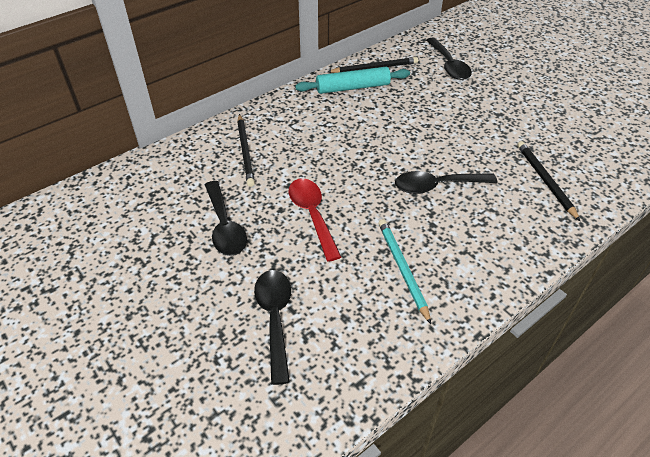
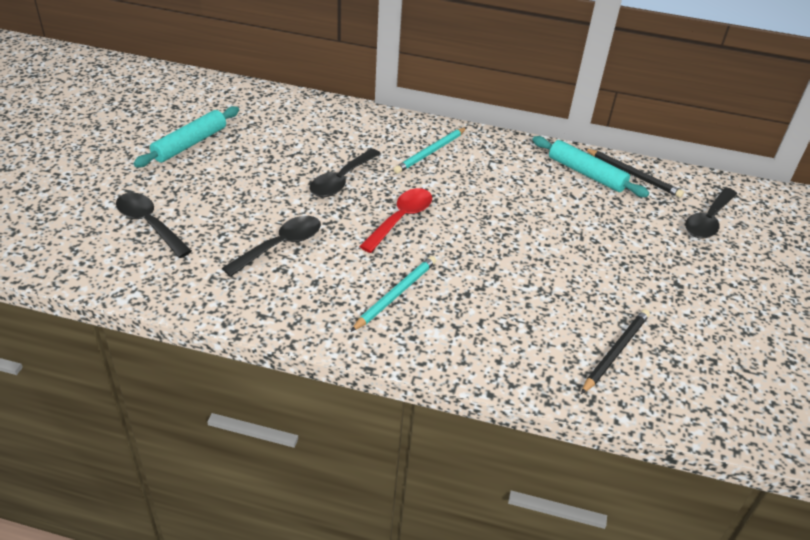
camera: 50 degrees right, 5 degrees down
(45, 316) = (190, 144): none -> turquoise rolling pin
(245, 151) = (430, 152): black pencil -> turquoise pencil
(437, 186) = (518, 278): black spoon -> black spoon (149, 224)

